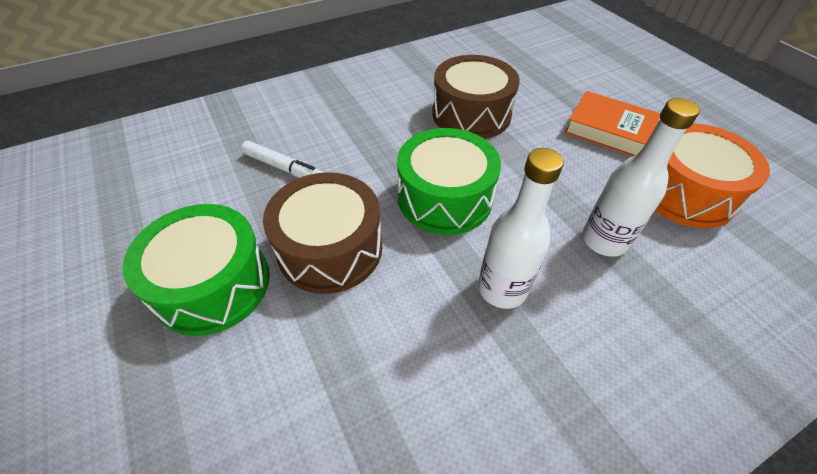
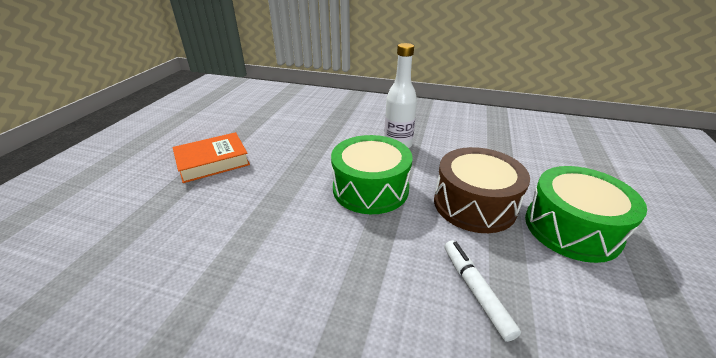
camera: 135 degrees left, 15 degrees down
(471, 114) = (256, 229): brown drum -> none
(604, 240) = (326, 134): white bottle -> none
(609, 130) = (213, 162): orange book -> orange book turned 75 degrees clockwise
(685, 192) = (257, 126): orange drum -> none

